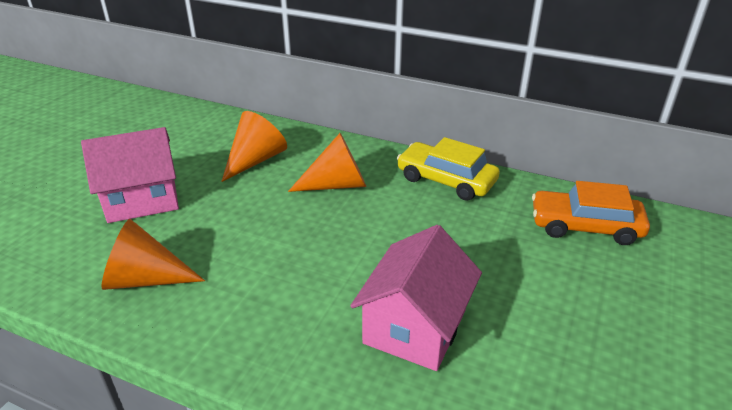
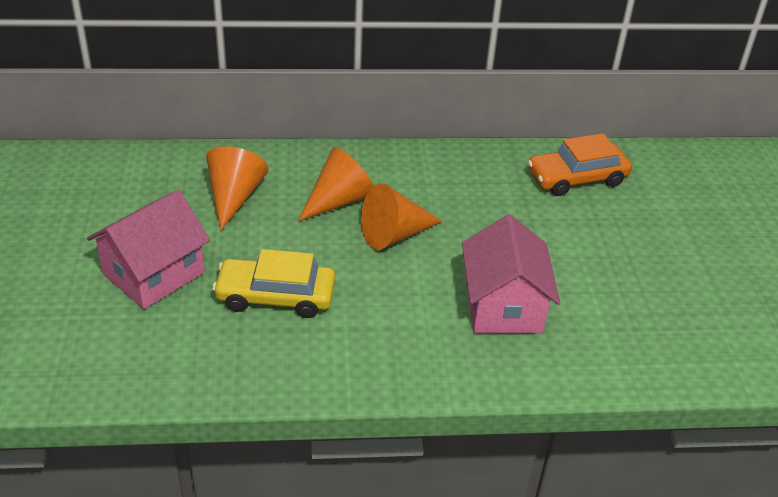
camera: 30 degrees left, 5 degrees up
(145, 279) = (240, 347): orange cone -> orange cone (394, 234)
(446, 180) = (436, 166): yellow car -> yellow car (276, 296)

